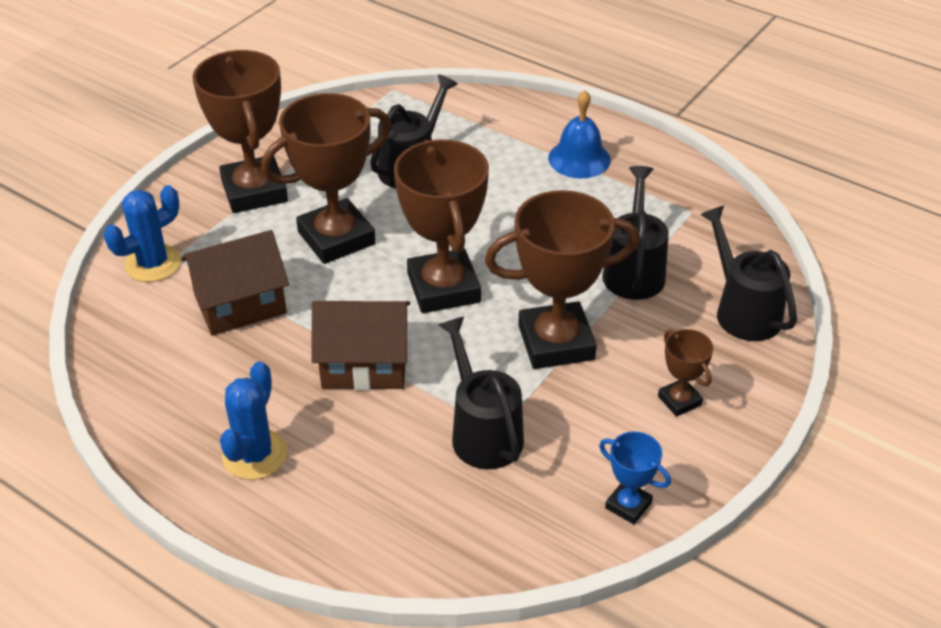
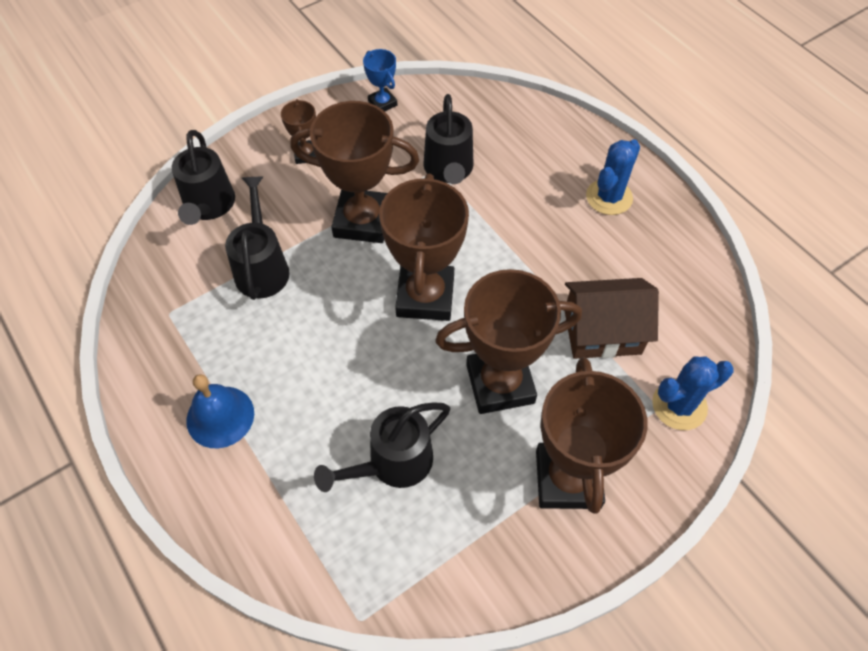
camera: 160 degrees left, 15 degrees up
(364, 364) = (513, 244): brown house -> none
(633, 270) = (262, 267): black watering can -> black watering can turned 150 degrees clockwise

